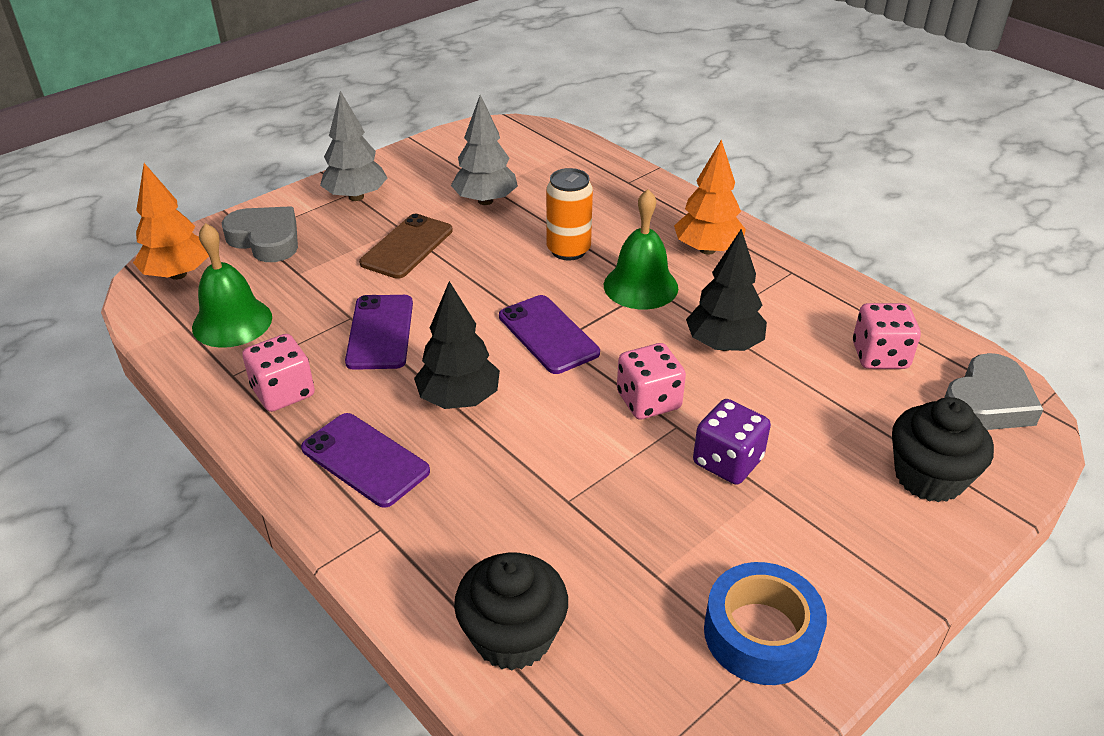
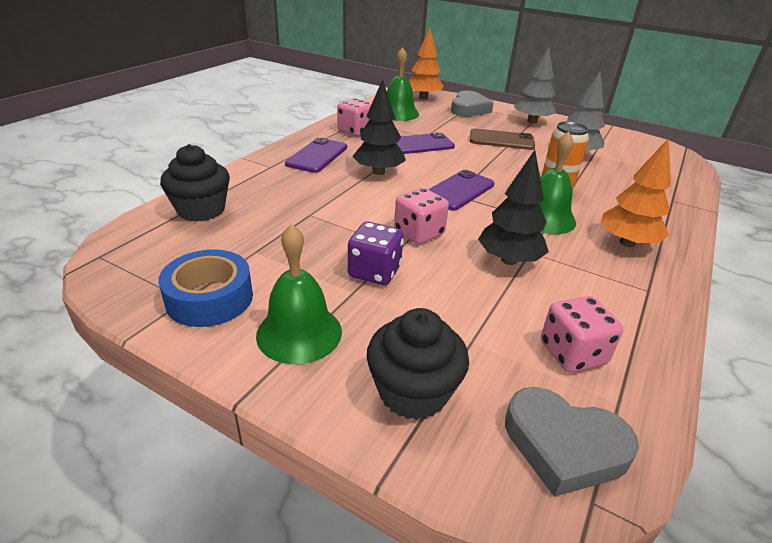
camera: 70 degrees right, 5 degrees down
(837, 550) = (299, 333): none -> green bell

